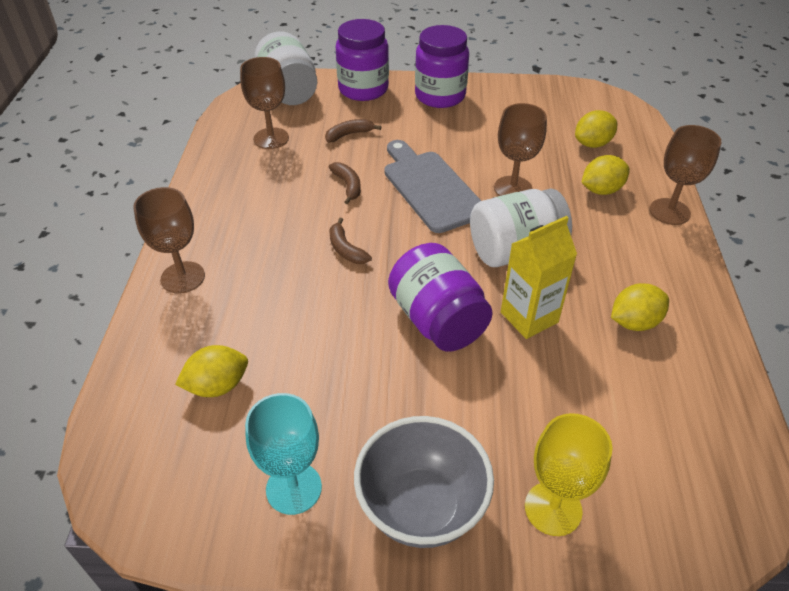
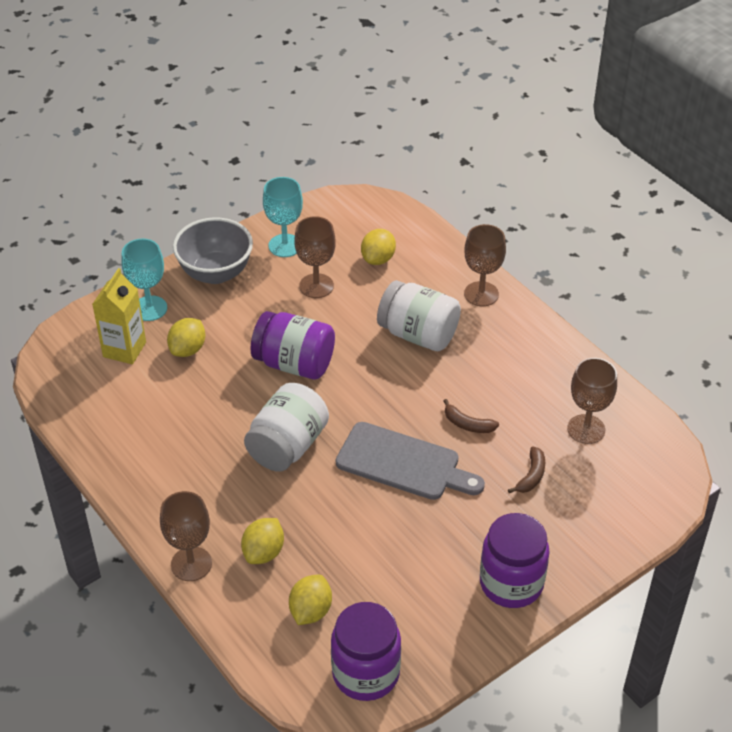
camera: 140 degrees right, 0 degrees up
(289, 91) = (649, 491): white jar -> white jar (418, 334)
(346, 249) = (405, 373): brown banana -> none
(363, 89) = (591, 542): purple jar -> purple jar (366, 673)
(513, 188) = (338, 506): brown goblet -> brown goblet (316, 286)
(529, 317) = (238, 400): yellow carton -> yellow carton (124, 349)
(553, 508) = (149, 308): yellow goblet -> turquoise goblet
(634, 322) = (165, 439): yellow lemon -> yellow lemon (188, 349)

